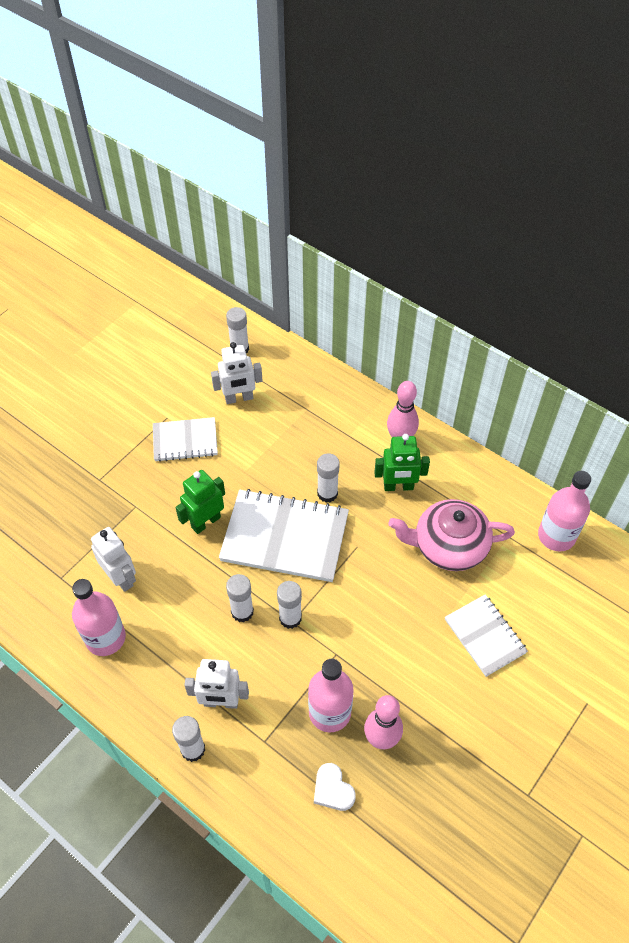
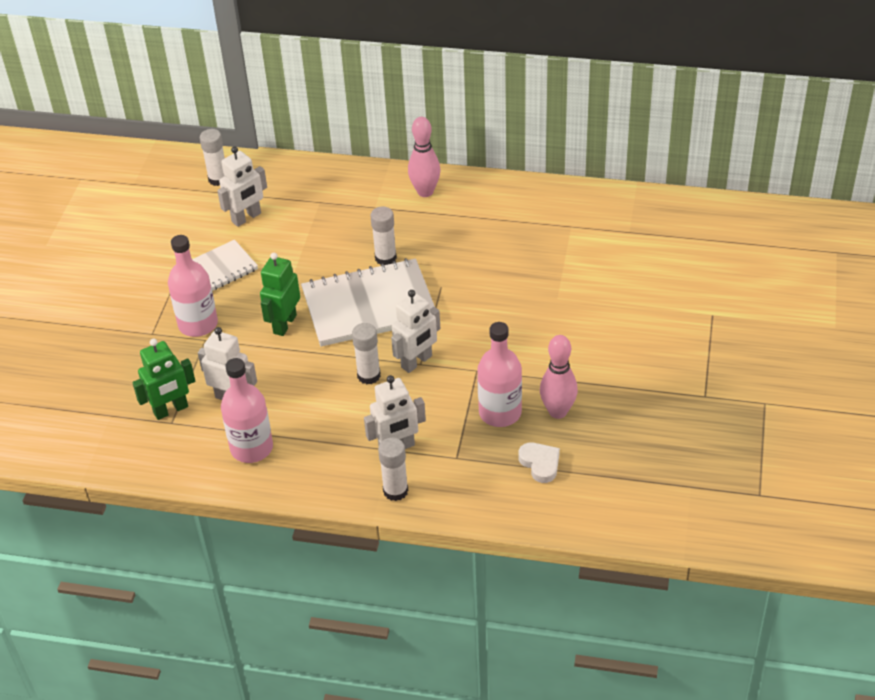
camera: 25 degrees left, 10 degrees down
(290, 618) = (417, 362): white glue stick -> white robot
(333, 789) = (540, 463): white heart -> white heart turned 150 degrees counterclockwise
(398, 486) = (448, 228): green robot -> green robot (171, 410)
(448, 546) = (523, 253): pink teapot -> none
(485, 636) = (597, 304): white notebook -> none
(556, 536) = (611, 210): pink bottle -> pink bottle (198, 324)

